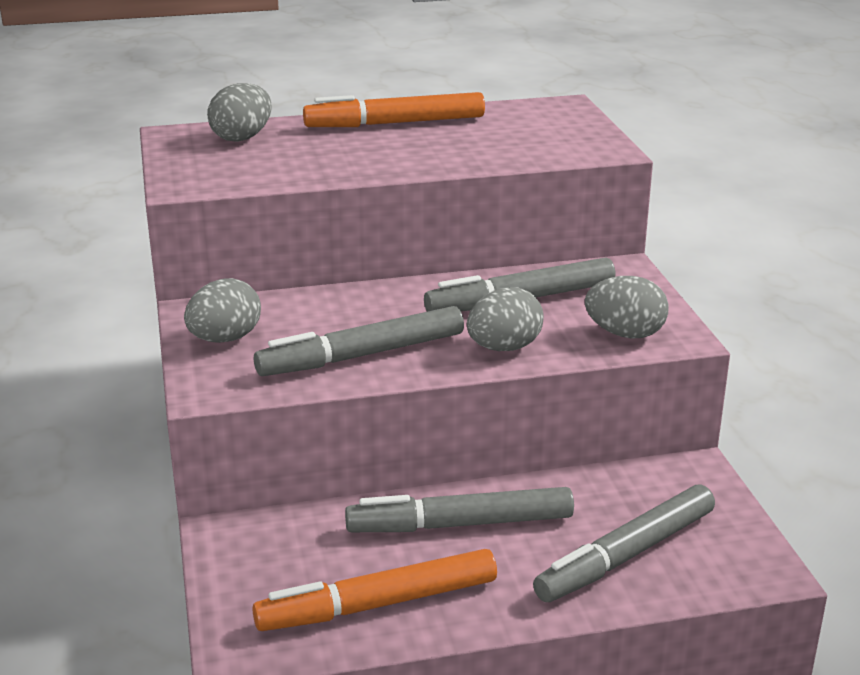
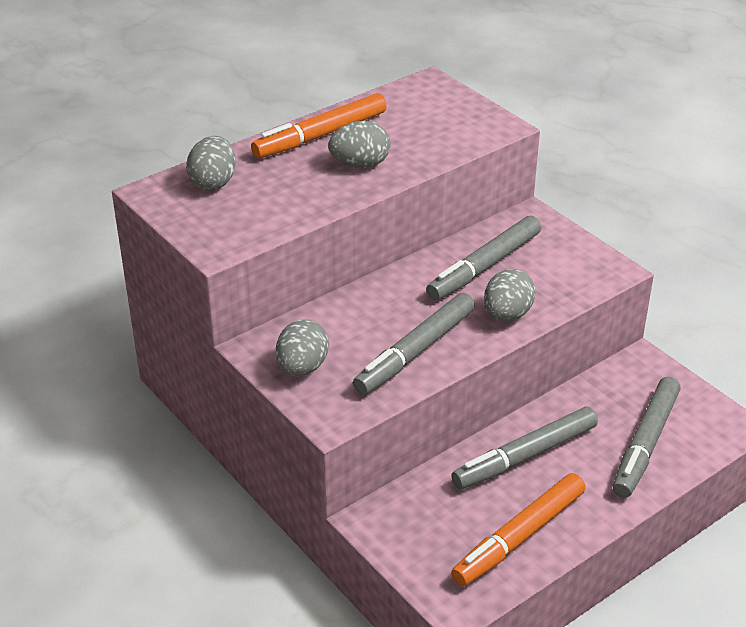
camera: 25 degrees left, 10 degrees up
(625, 334) = (577, 277): grey egg -> grey egg (360, 164)

